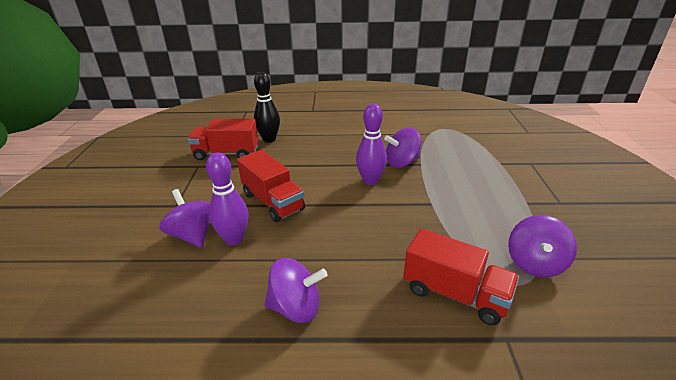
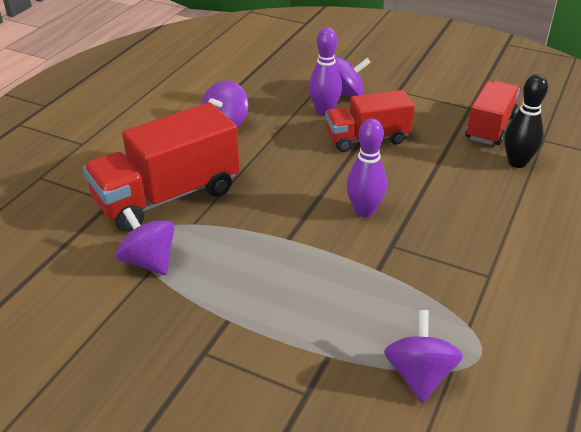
camera: 115 degrees right, 5 degrees up
(402, 162) = (391, 253): purple spinning top -> purple spinning top (419, 375)
(455, 294) = (167, 196): red truck -> red truck, size x1.56

